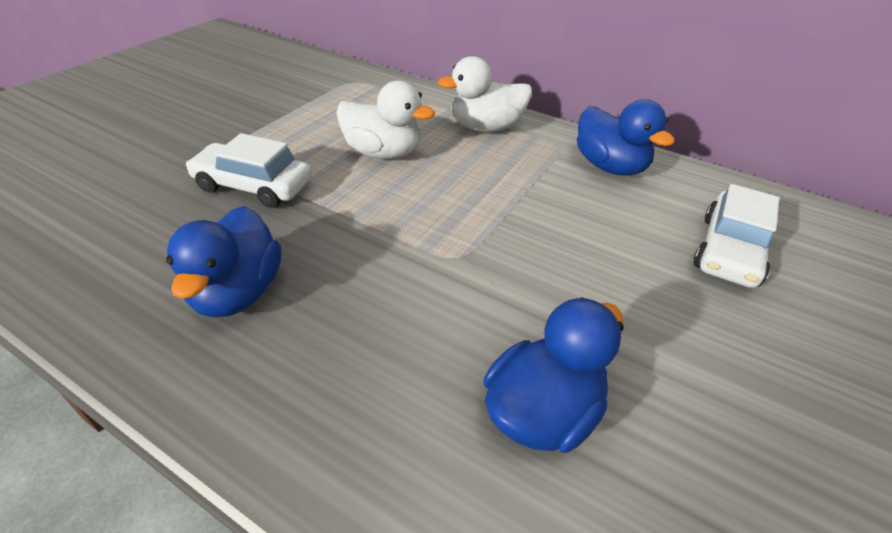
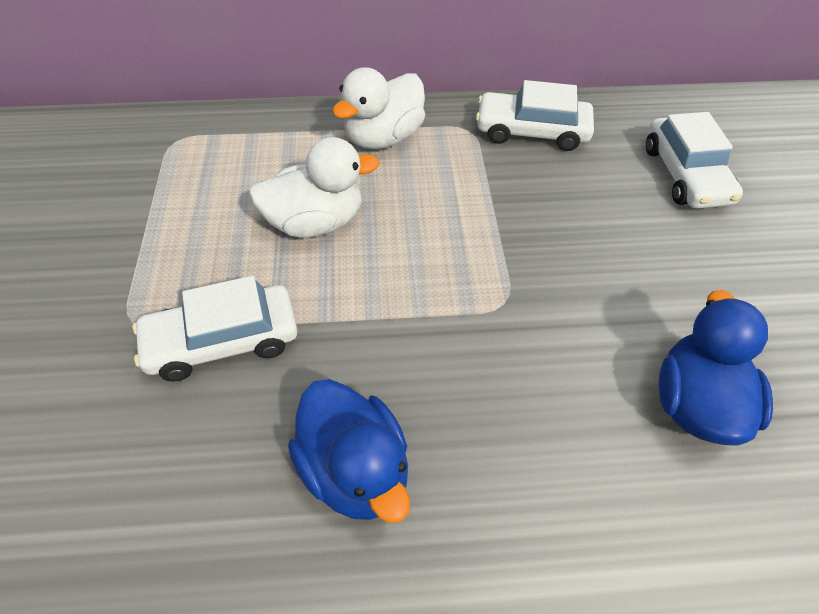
camera: 35 degrees left, 10 degrees up
(609, 166) = (532, 131): blue duck -> white car

